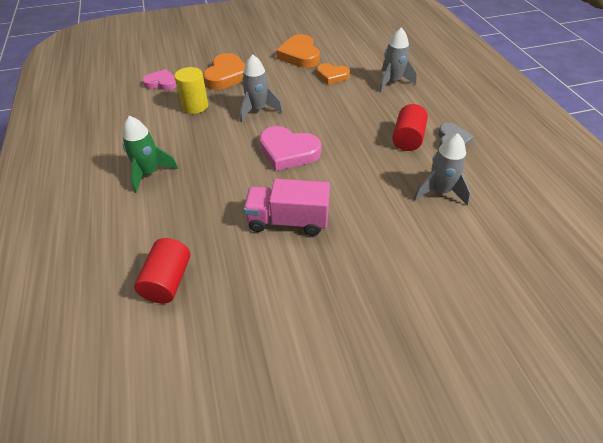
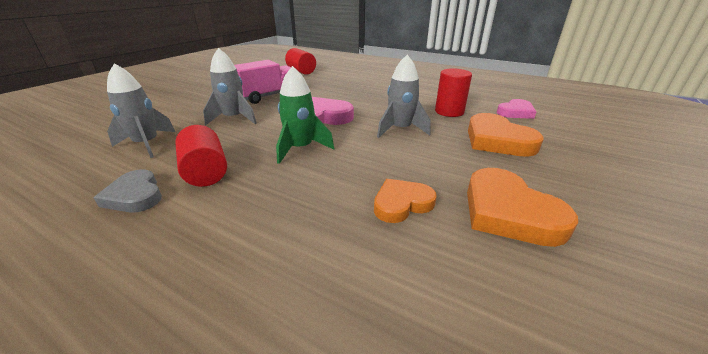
camera: 135 degrees right, 15 degrees down
(149, 173) = (385, 83): green rocket -> green rocket (301, 148)
(195, 106) = (449, 112): yellow cylinder -> red cylinder
(299, 55) = (508, 212): orange heart -> orange heart turned 150 degrees counterclockwise
(392, 82) = (294, 251): grey rocket -> grey rocket (234, 118)

